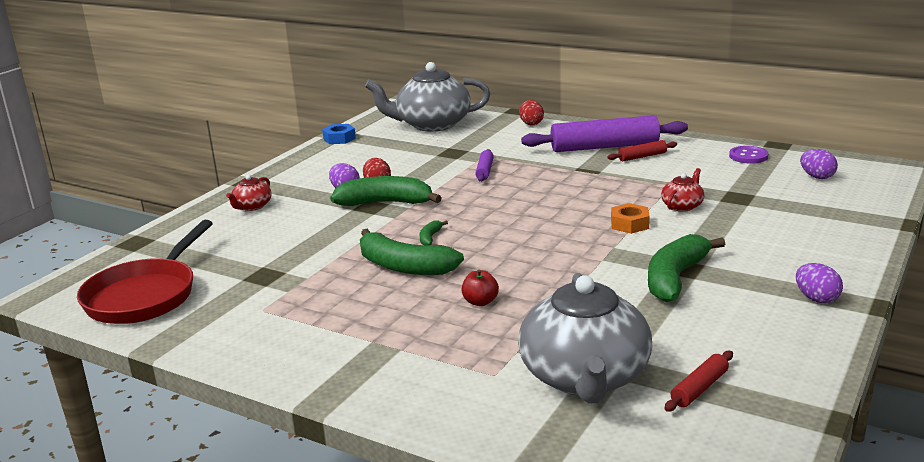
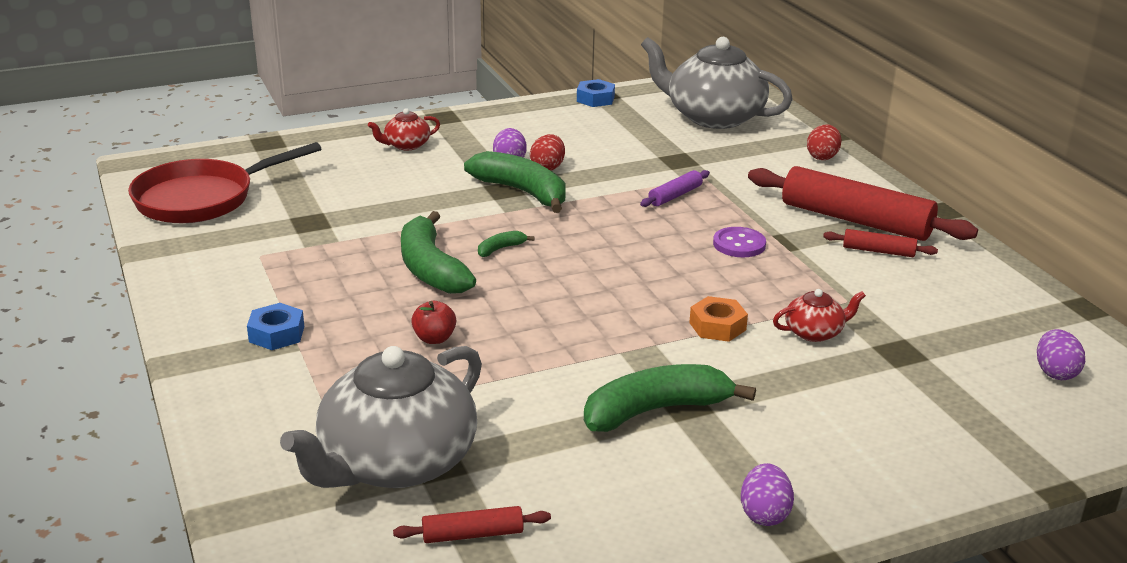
camera: 35 degrees right, 5 degrees up
(367, 348) = (276, 334): none -> blue nut
(604, 147) = (855, 220): purple rolling pin -> red rolling pin
(748, 156) = (1014, 306): purple button -> purple button (739, 244)

